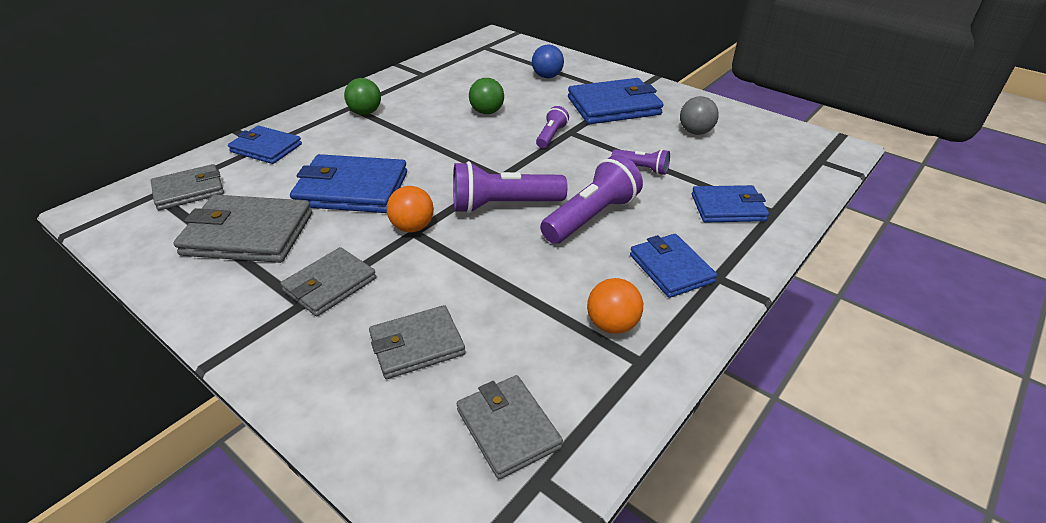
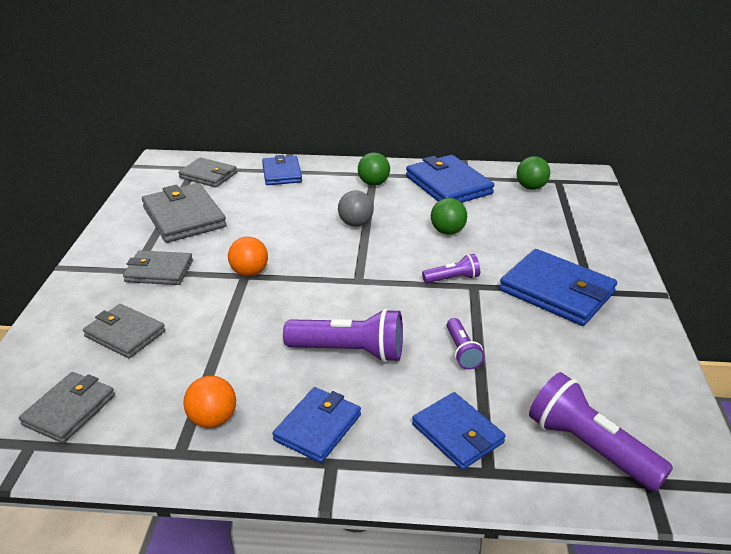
camera: 55 degrees right, 5 degrees down
(352, 189) = (269, 227): blue wallet -> blue wallet (448, 185)
(477, 59) = (531, 187): none -> green ball
(504, 205) = (319, 300): purple flashlight -> purple flashlight (589, 447)
(547, 76) = (555, 233): blue ball -> none
(695, 132) = (580, 362): grey ball -> grey ball (355, 223)

